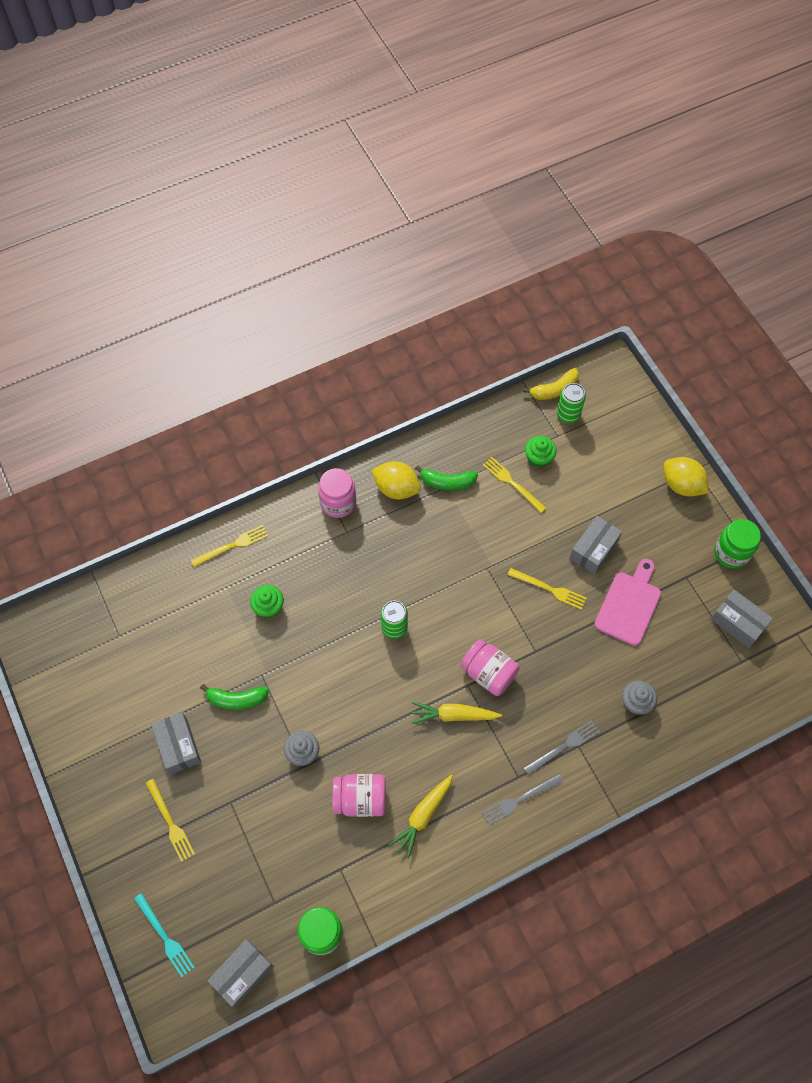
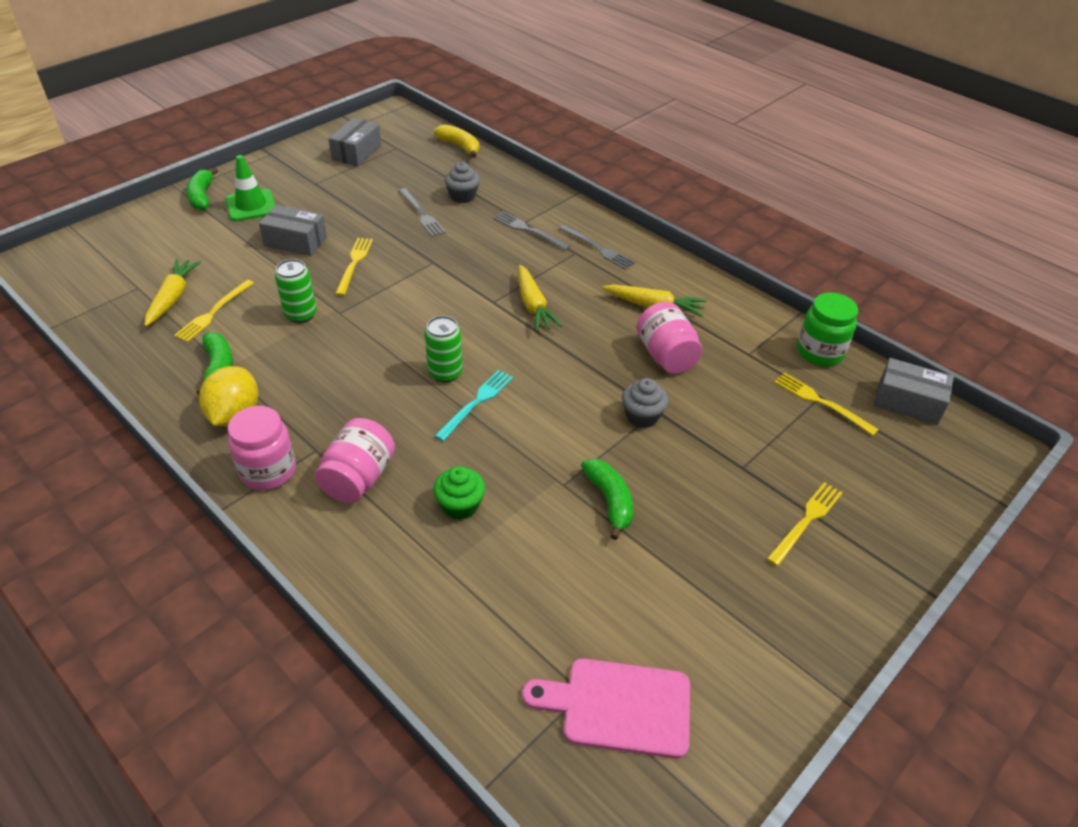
camera: 110 degrees left, 20 degrees down
(165, 937) = (931, 481): turquoise fork -> turquoise fork (476, 403)
(178, 746) = (706, 546): grey box -> none
(232, 545) = (370, 581): yellow fork -> yellow fork (821, 402)
(488, 673) = (472, 289): pink jar -> pink jar (358, 478)
(538, 458) = (173, 297): green cupcake -> yellow carrot
(554, 390) = (63, 301): yellow banana -> yellow banana (460, 146)
(568, 415) = (104, 284): green can -> green can (301, 315)
(613, 658) = (421, 214): none -> grey fork
(629, 605) = (357, 212): pink cutting board -> pink cutting board (618, 706)
(658, 521) = (251, 205): none -> green traffic cone
(682, 485) = (202, 196): yellow lemon -> green banana
(731, 553) = (280, 162): green jar -> none

